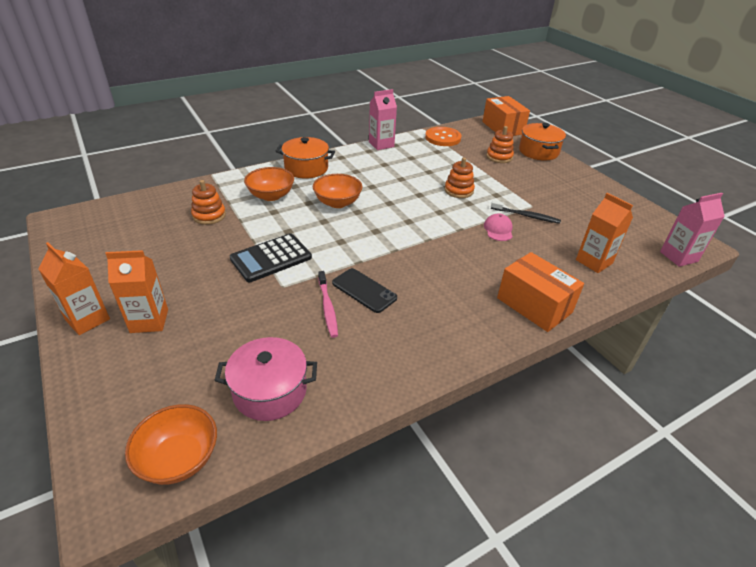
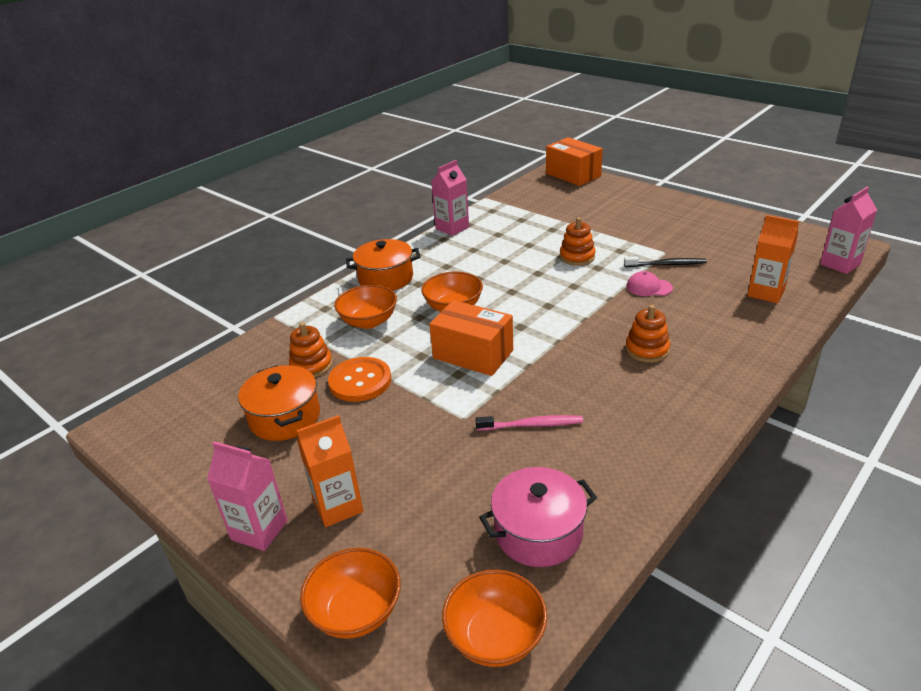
camera: 15 degrees left, 5 degrees down
(87, 319) = (259, 530): orange carton -> pink carton
(102, 401) = (356, 611): none -> orange bowl
(271, 258) = (425, 391): black calculator -> none
(327, 308) = (532, 425): pink toothbrush -> pink toothbrush turned 60 degrees counterclockwise
(364, 290) = (557, 394): black phone -> none
(443, 138) = (516, 203): orange button -> orange button (360, 381)
(498, 229) = (649, 287): pink cap -> pink cap turned 60 degrees counterclockwise
(499, 157) = (593, 208): orange stacking toy -> orange stacking toy (647, 350)
(534, 305) = (740, 354): orange box -> orange box (473, 354)
(538, 151) = (629, 192): orange pot -> orange pot (285, 417)

